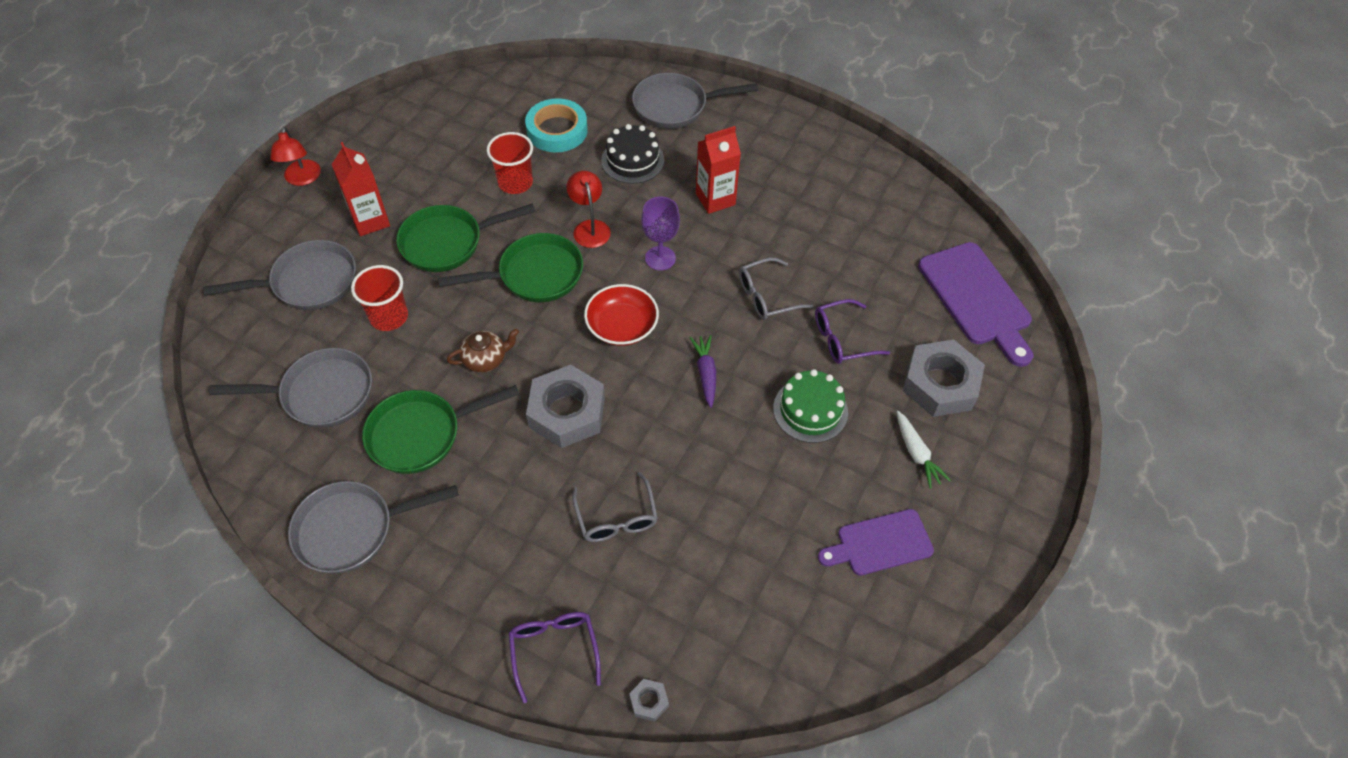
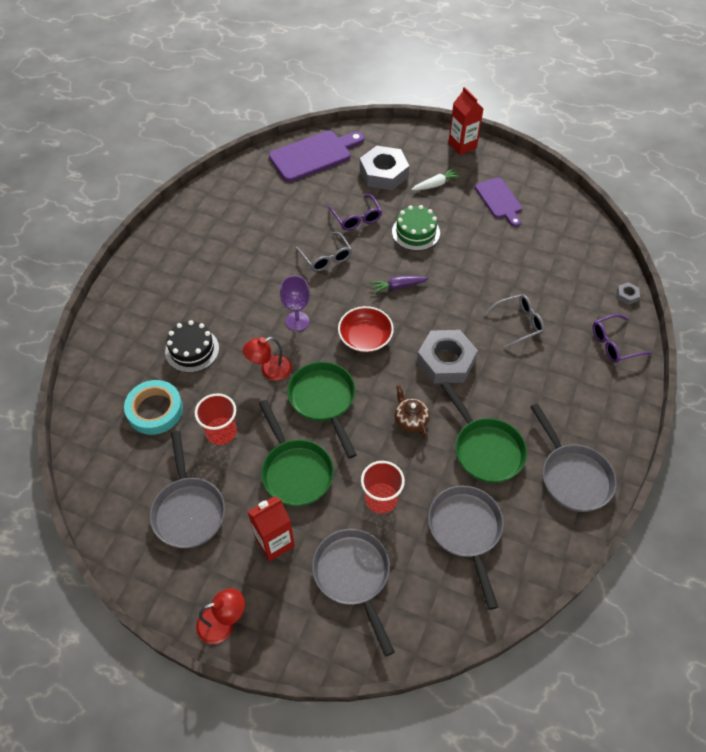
camera: 95 degrees left, 0 degrees up
(675, 106) = (126, 327): grey pan -> grey pan (188, 510)
(715, 199) = (234, 292): red carton -> red carton (462, 145)

